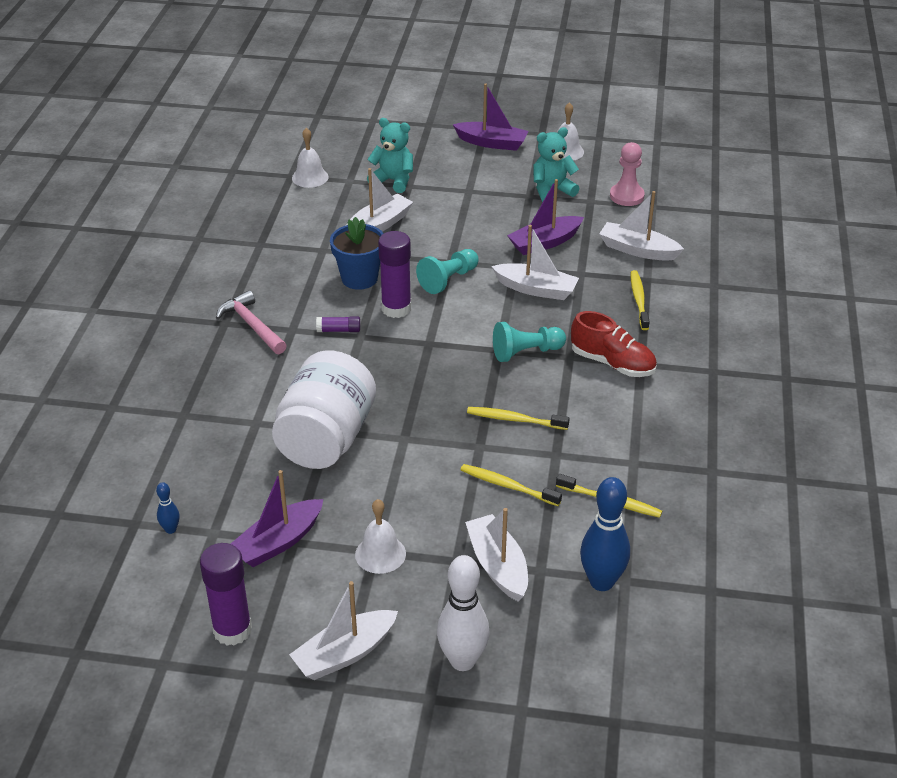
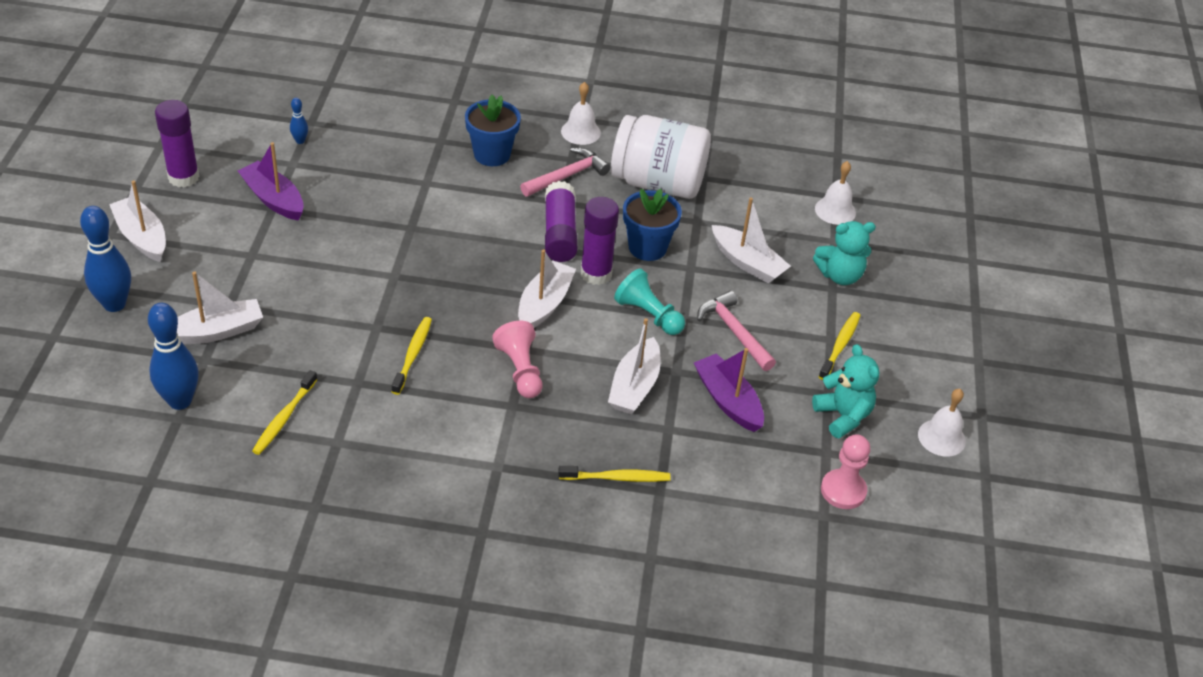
camera: 85 degrees right, 5 degrees up
(212, 376) = (492, 154): none -> blue flower pot
(326, 439) = (399, 225): white jar -> white jar (658, 183)
(338, 330) = (559, 233): purple glue stick -> purple glue stick, size x2.02
(380, 554) = (247, 258): white bell -> white bell (580, 132)
(393, 181) = (840, 275): turquoise teddy bear -> turquoise teddy bear turned 60 degrees clockwise
(462, 661) = (114, 304): white bowling pin -> blue bowling pin
(465, 236) = (734, 332): none -> pink hammer
(492, 143) = (945, 365): purple boat -> none
(507, 486) = (318, 344): yellow toothbrush -> yellow toothbrush (840, 345)
(526, 352) = (520, 370): turquoise pawn -> pink pawn
(612, 363) = (499, 441): red shoe -> none
(638, 250) = (721, 488): white boat -> white boat (544, 304)

